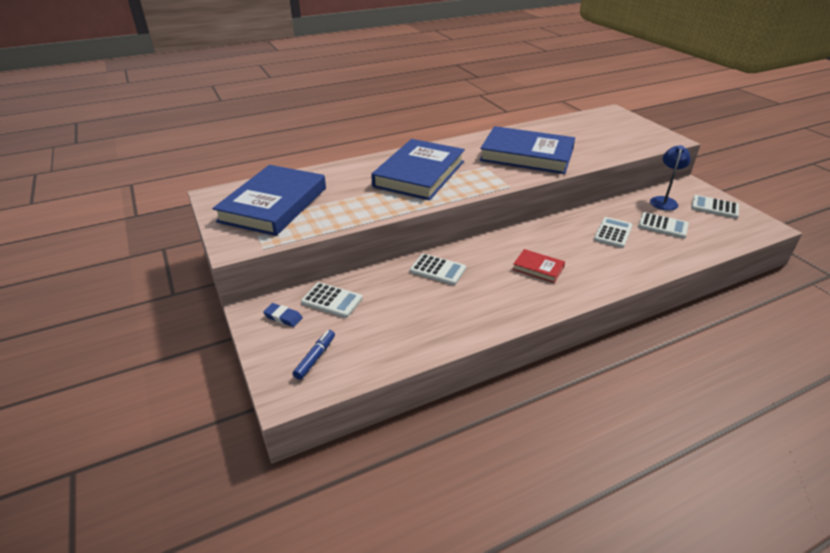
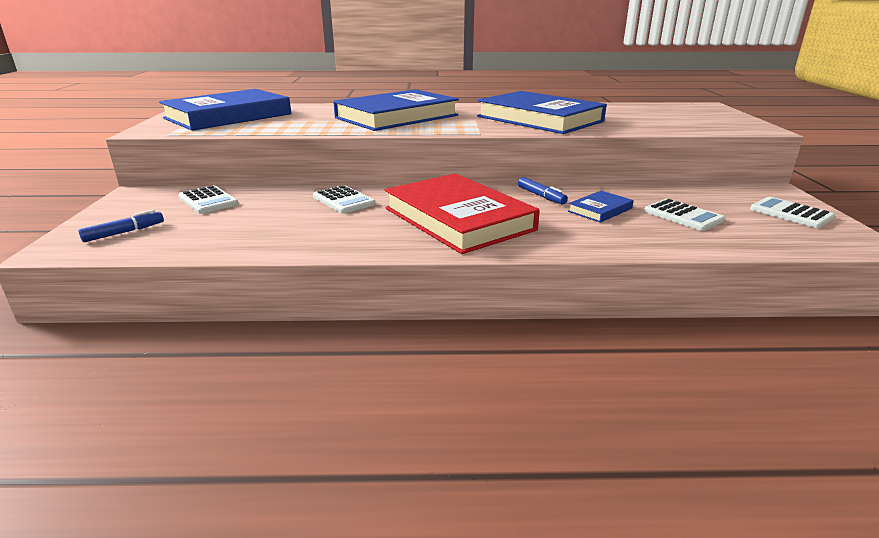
camera: 25 degrees right, 10 degrees down
(283, 317) = (148, 202): blue eraser -> none
(538, 268) = (458, 219): red book -> red book, size x2.30
(565, 227) = (541, 196): none -> blue marker
(613, 233) = (600, 210): white calculator -> blue book
(664, 201) = (714, 197): blue lamp -> none

